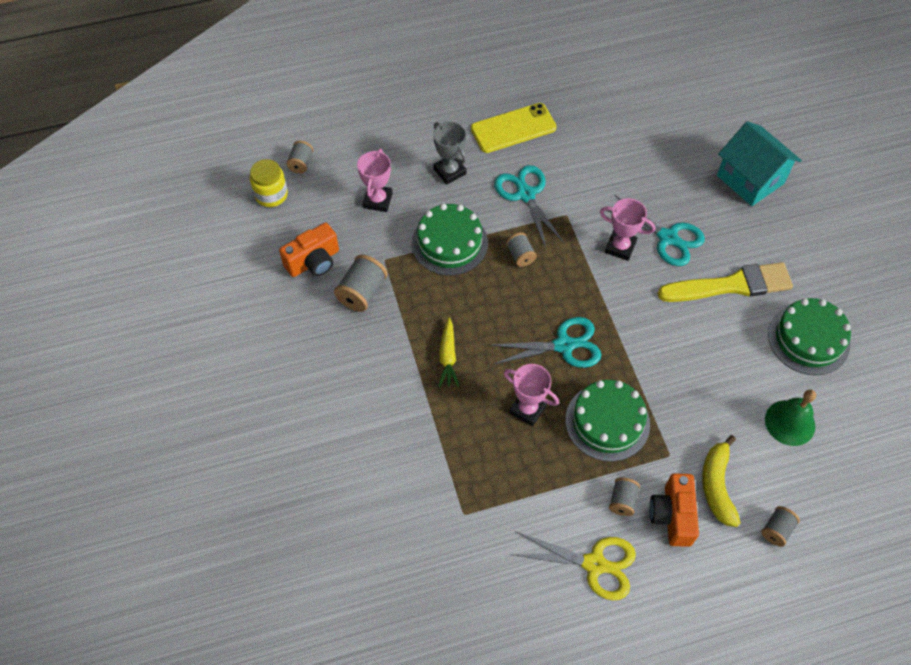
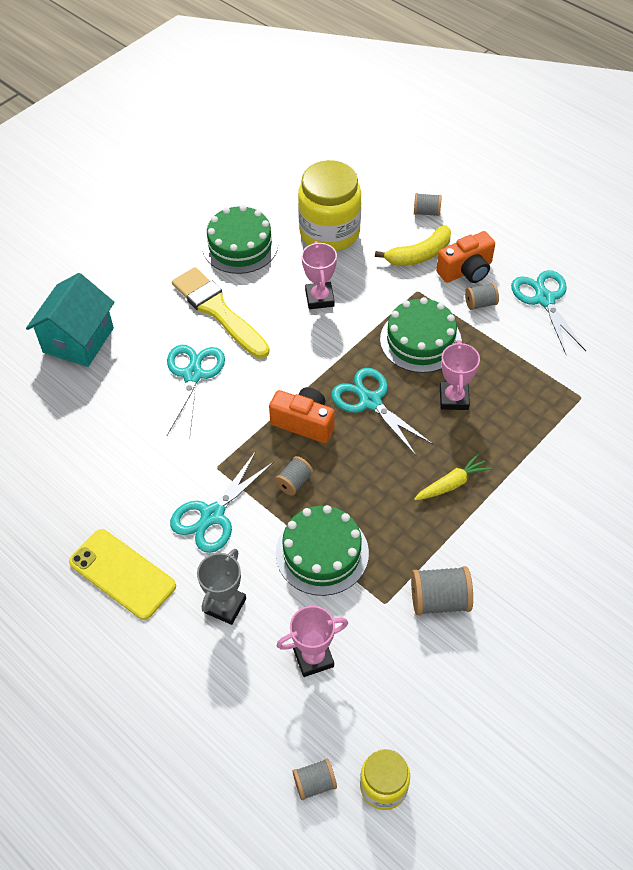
camera: 120 degrees left, 5 degrees down
(313, 261) = (438, 673): orange camera -> orange camera (304, 423)
(594, 564) = (544, 299): yellow scissors -> turquoise scissors
(620, 247) = (228, 406): pink trophy -> pink trophy (319, 298)
(790, 422) = (329, 232): green bell -> yellow jar

